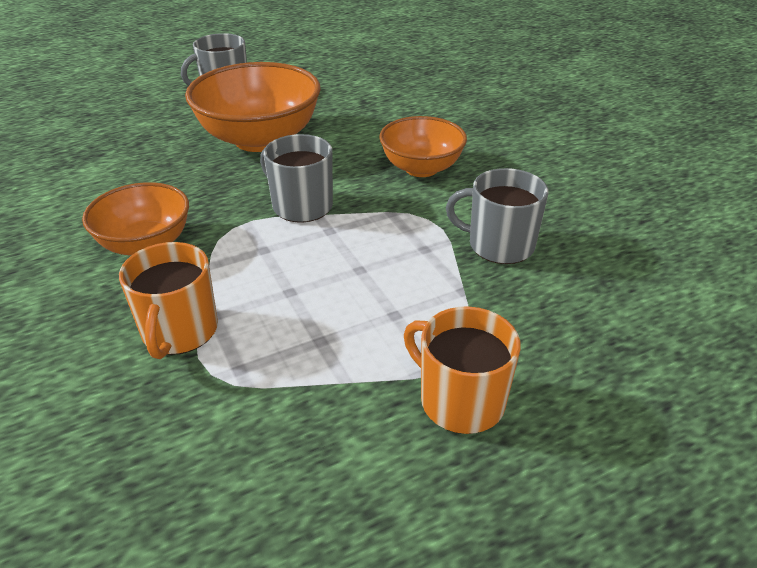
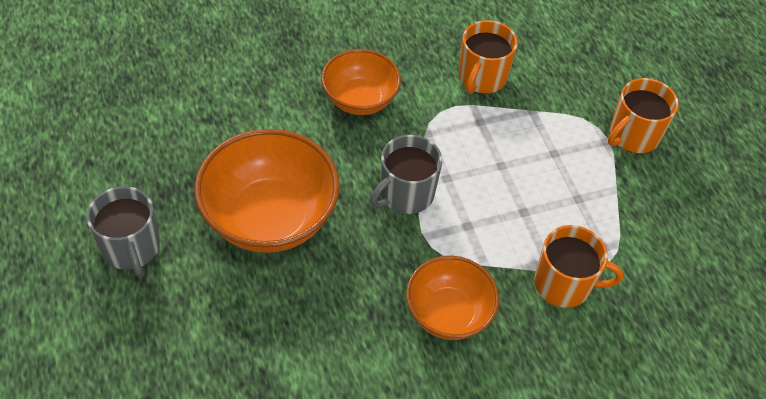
camera: 85 degrees left, 15 degrees up
(499, 245) = (481, 77): grey mug -> orange mug

